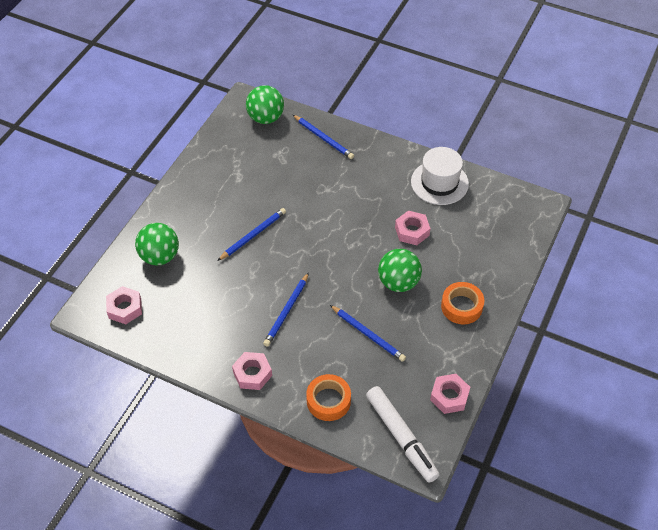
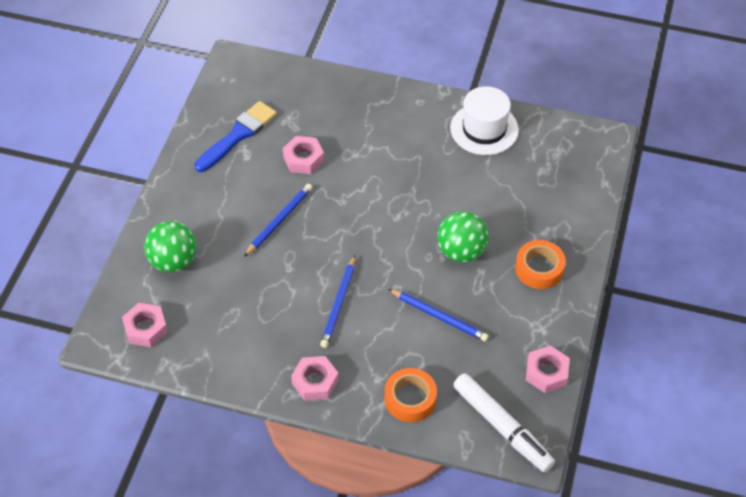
camera: 10 degrees left, 0 degrees up
(235, 161) = (238, 135): none -> blue brush
(265, 118) = (262, 79): green ball -> none
(323, 138) = (337, 94): blue pencil -> none
(412, 231) = (464, 190): pink nut -> pink nut (303, 159)

